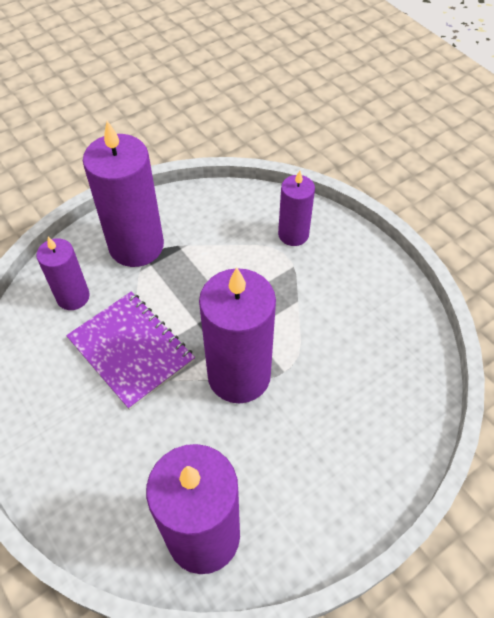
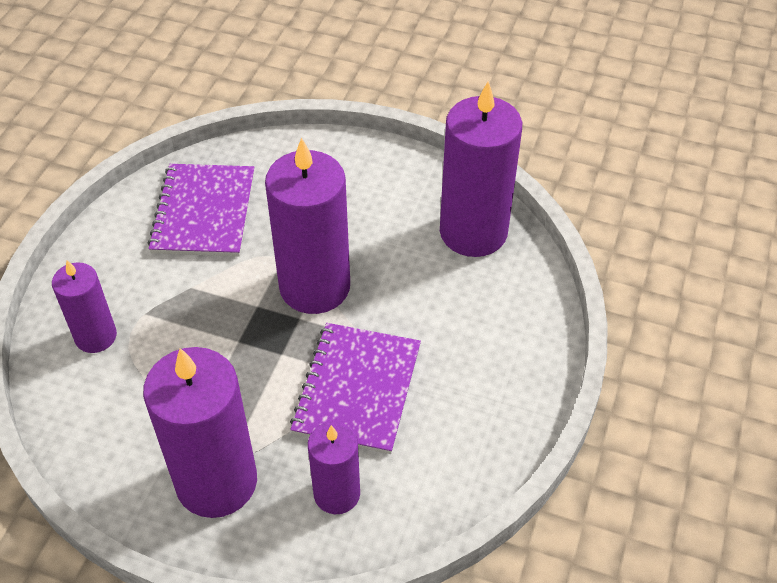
camera: 125 degrees left, 5 degrees down
(370, 343) = (204, 212): none -> purple notebook

